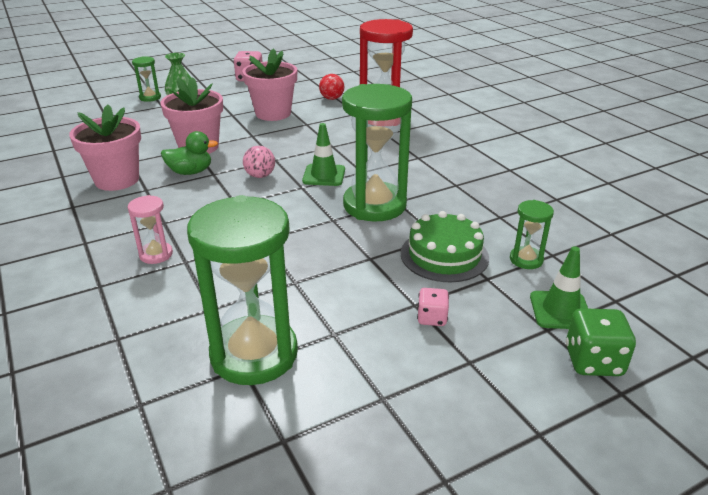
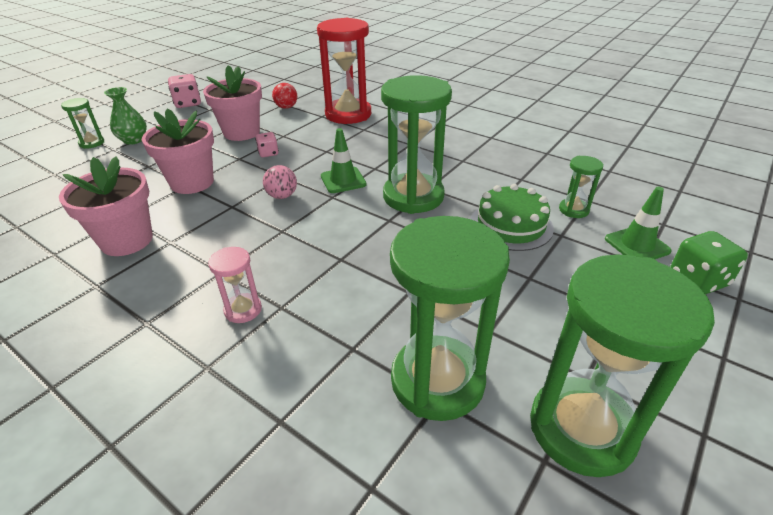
camera: 25 degrees left, 5 degrees up
(190, 172) = (205, 210): green duck -> none
(337, 432) = (582, 429): none -> green hourglass
(432, 318) = (554, 285): pink dice -> pink dice (268, 153)

